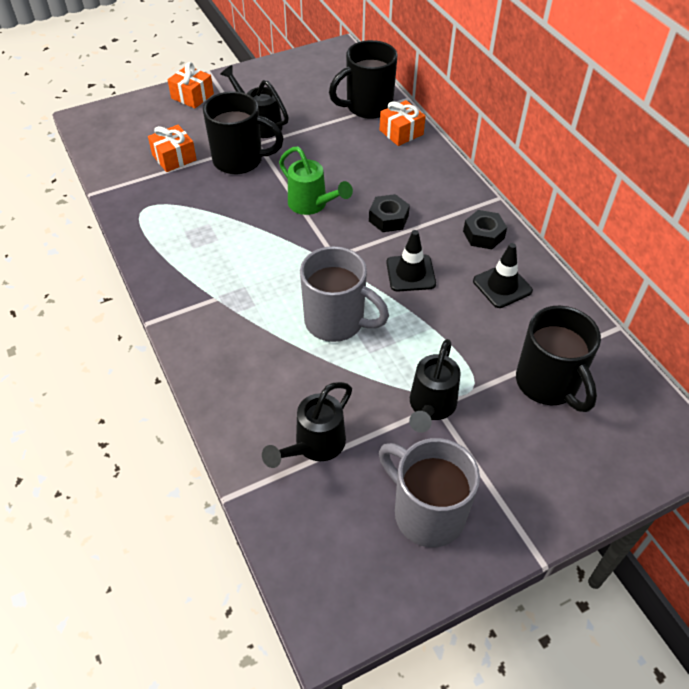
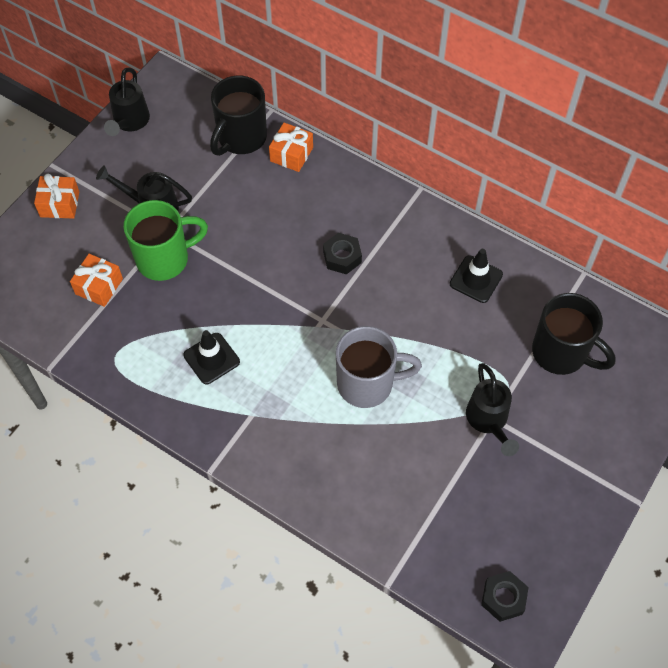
camera: 30 degrees left, 10 degrees up
(240, 160) = (165, 259): black mug -> green mug
(312, 205) = (266, 276): green watering can -> none
(314, 446) = (425, 503): black watering can -> black watering can (129, 122)
(410, 273) = (396, 304): black traffic cone -> black traffic cone (211, 358)
(426, 513) = (539, 509): grey mug -> none
(483, 235) = (431, 234): black nut -> black nut (503, 598)

